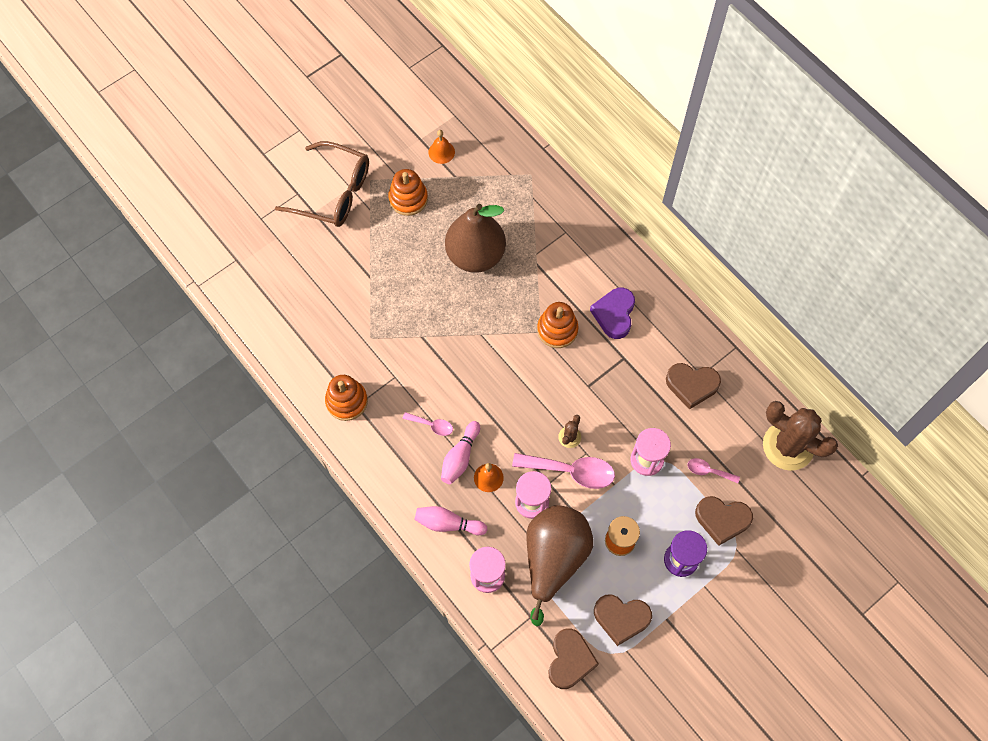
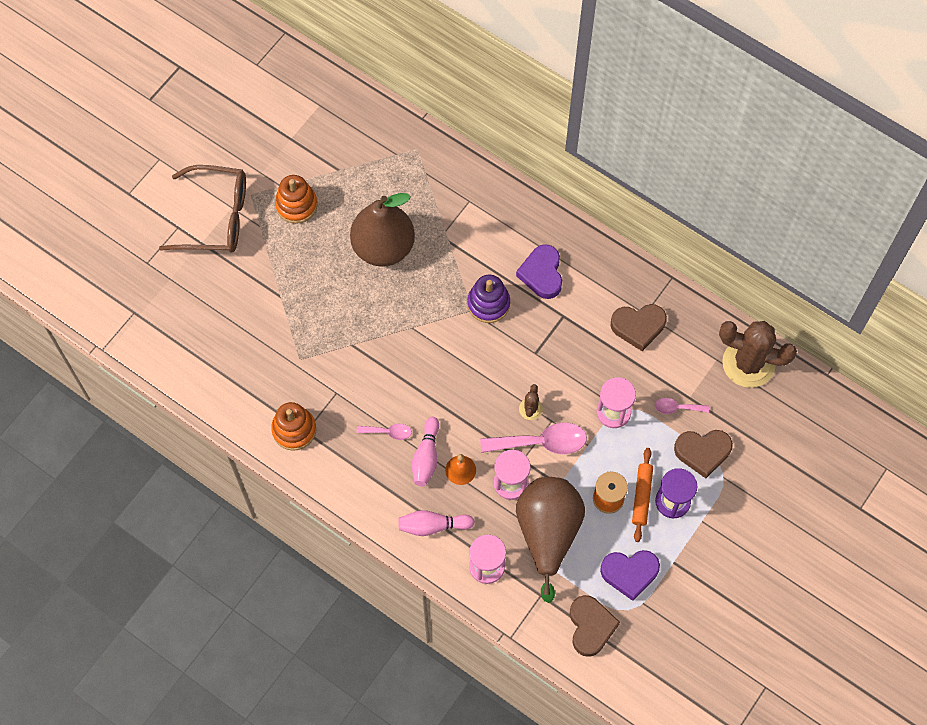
camera: 15 degrees left, 0 degrees up
(441, 152) = (317, 147): orange bell -> none
(557, 329) = (488, 303): orange stacking toy -> purple stacking toy
(621, 618) = (629, 573): brown heart -> purple heart
(652, 547) = (642, 496): none -> orange rolling pin

